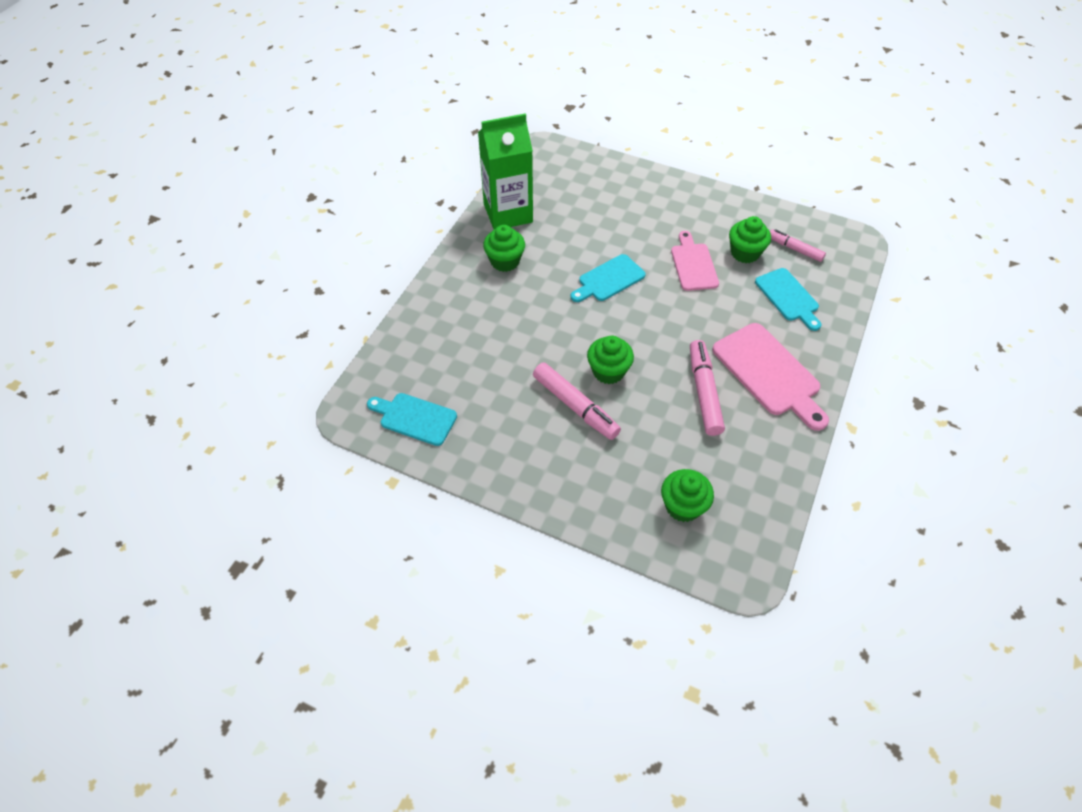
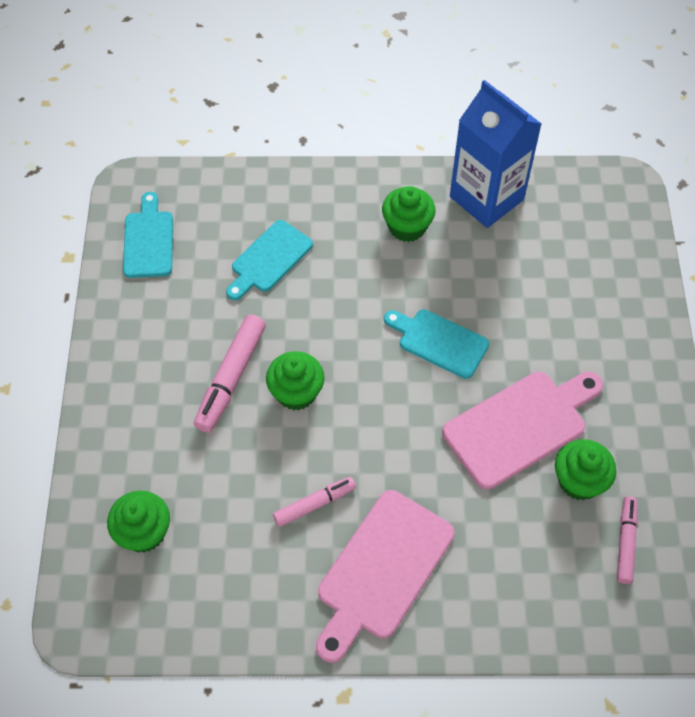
camera: 65 degrees right, 5 degrees up
(508, 213) = (486, 198): green carton -> blue carton
(693, 264) = (520, 426): pink cutting board -> pink cutting board, size x1.53
(704, 392) = (314, 504): pink marker -> pink marker, size x0.63
(788, 297) = (527, 558): turquoise cutting board -> turquoise cutting board (269, 259)

